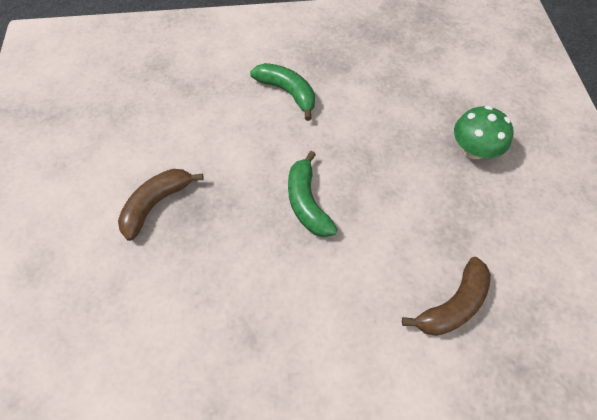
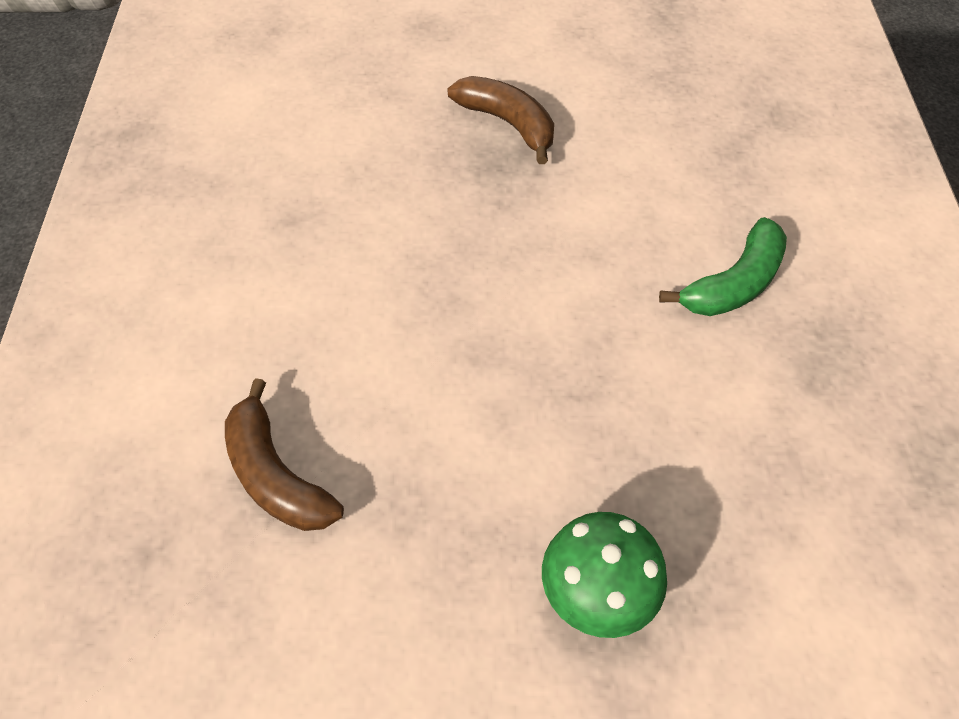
camera: 95 degrees right, 5 degrees down
(307, 202) = (493, 295): green banana -> none

